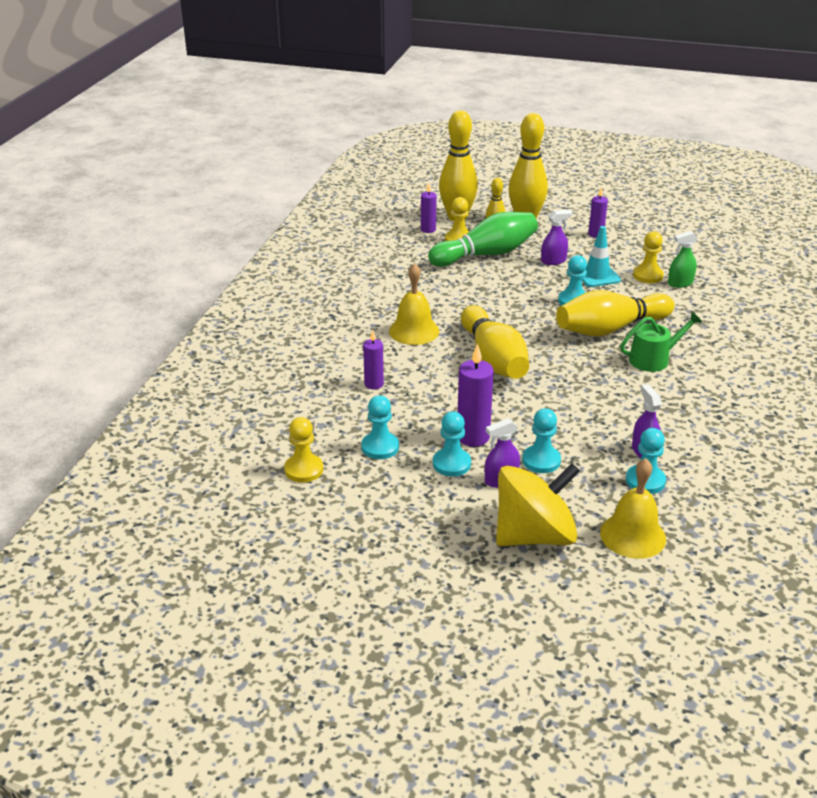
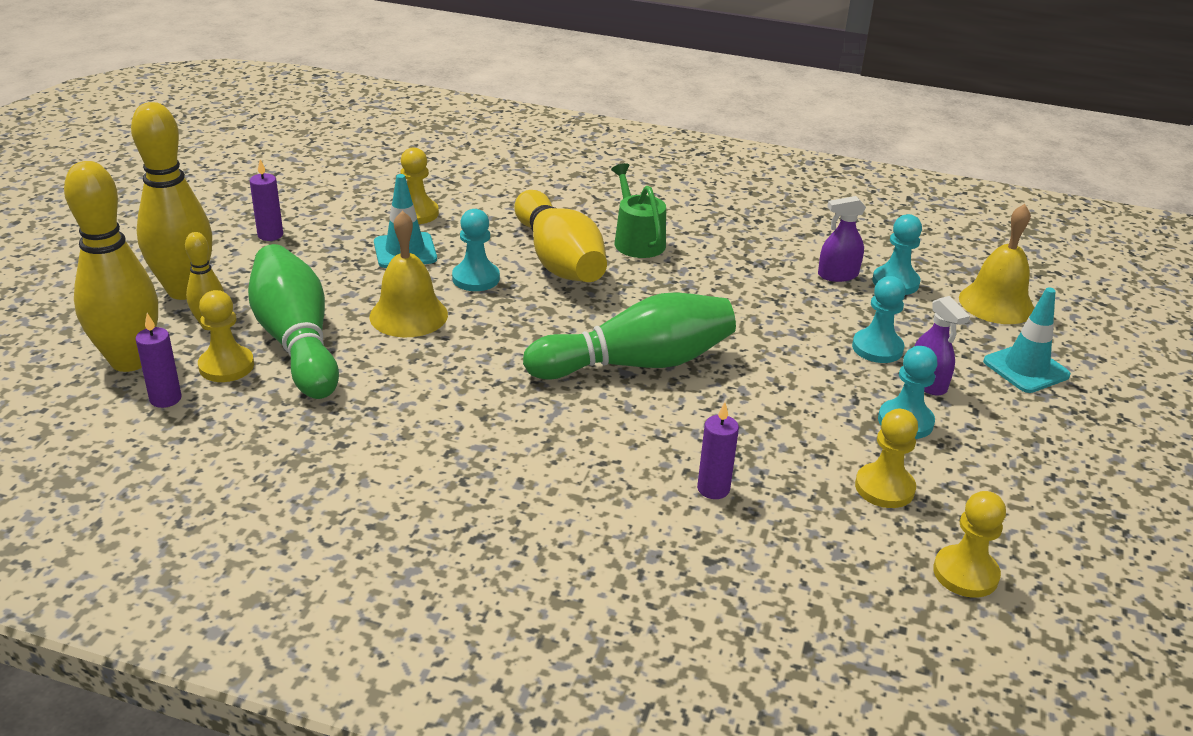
camera: 90 degrees left, 0 degrees up
(380, 447) = (884, 488): turquoise pawn -> yellow pawn
(414, 331) = (547, 437): yellow bell -> yellow bell (408, 315)
(473, 437) = (838, 398): purple candle -> none
(493, 359) = (637, 364): yellow bowling pin -> green bowling pin
(534, 535) = (1026, 368): yellow spinning top -> turquoise traffic cone
(553, 261) = (345, 281): purple spray bottle -> none
(680, 283) = (444, 195): green spray bottle -> none

